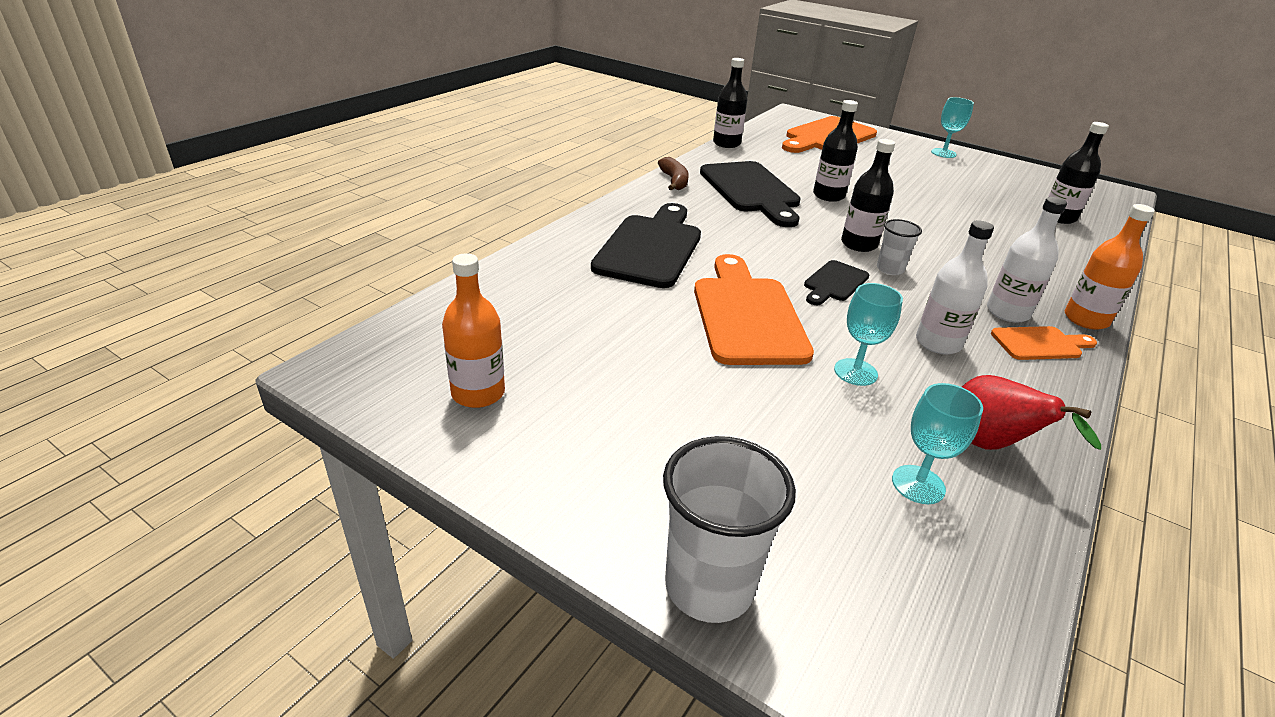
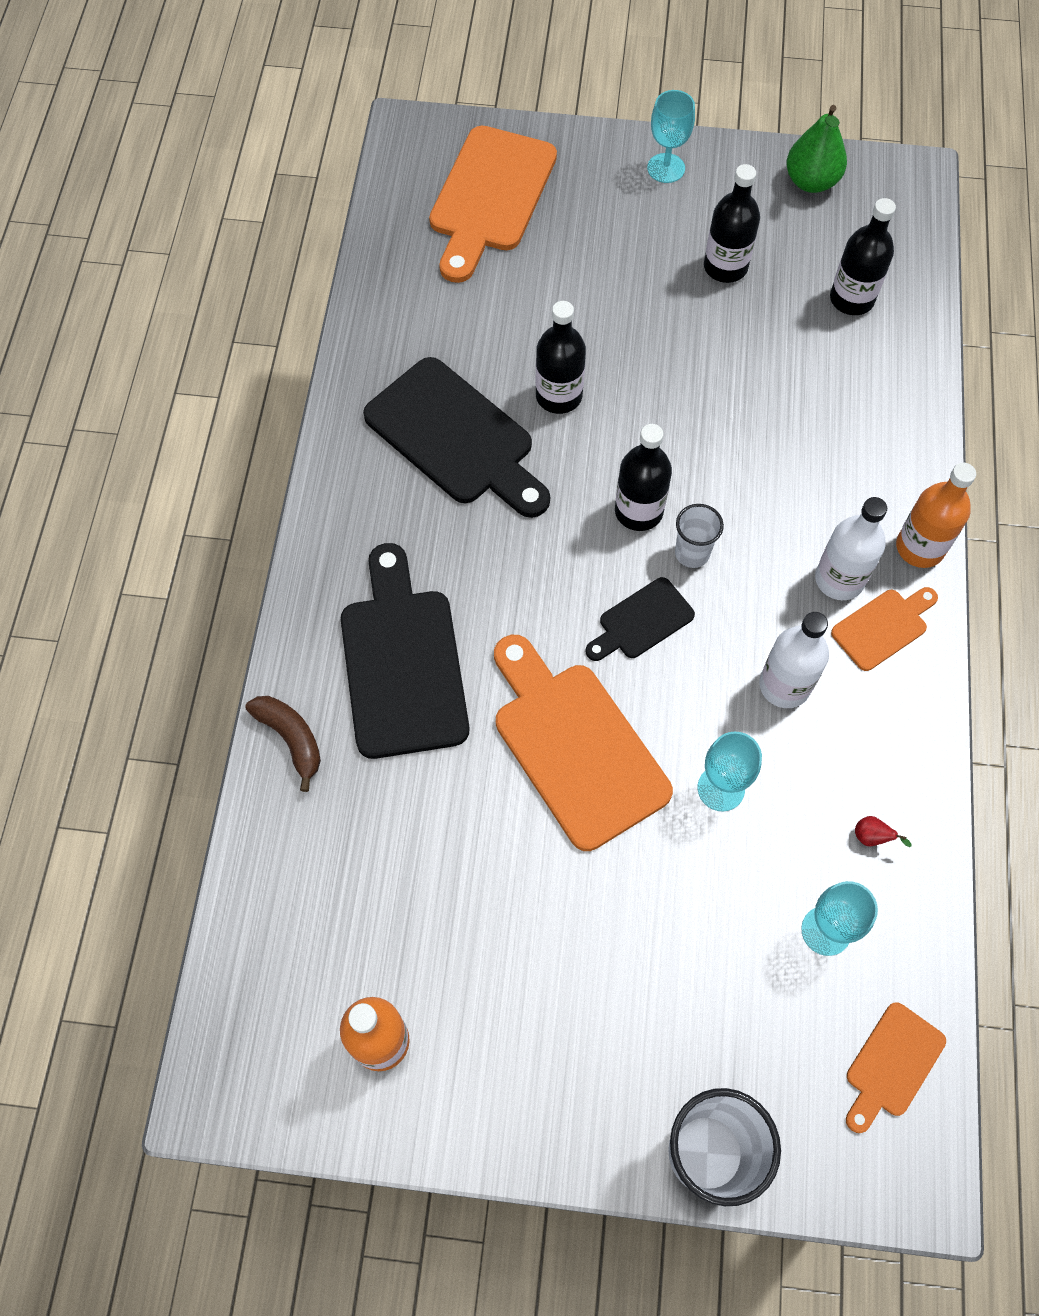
camera: 25 degrees left, 30 degrees up
(674, 181) = (344, 467): brown banana -> brown banana (291, 738)
(726, 143) = (359, 303): black bottle -> black bottle (725, 267)
(834, 283) = (642, 621): black cutting board -> black cutting board turned 45 degrees clockwise
(955, 610) = (892, 1064): none -> orange cutting board
(989, 446) = (872, 837): red pear -> red pear, size x0.41
(1042, 178) = (811, 181): none -> green pear

